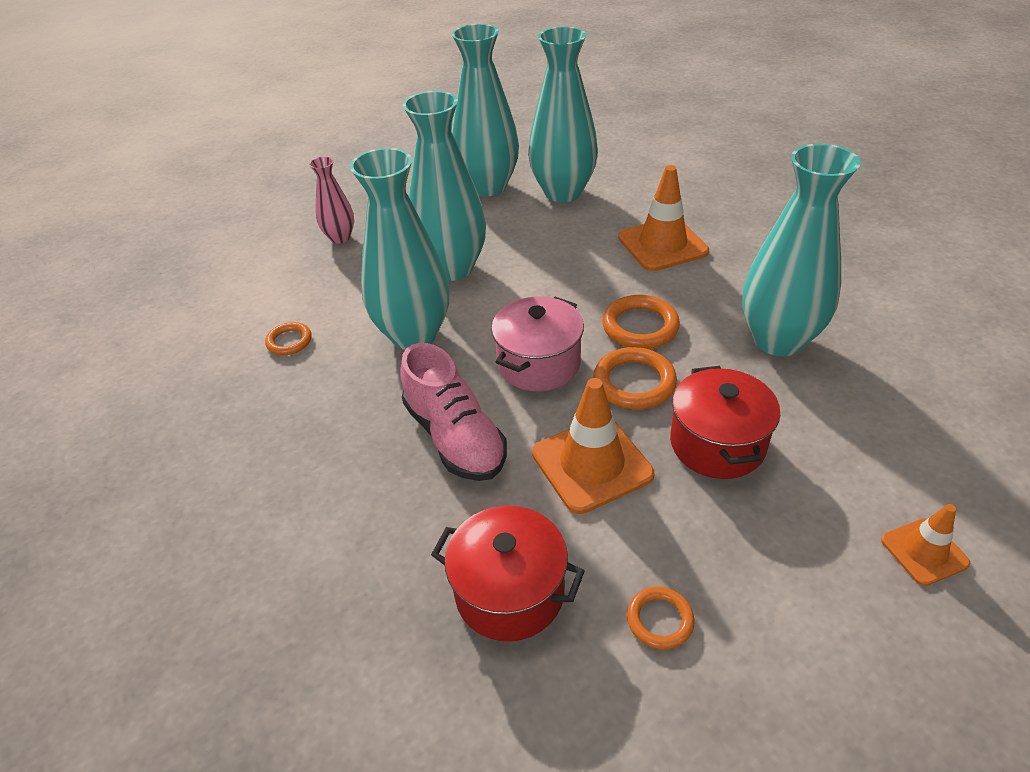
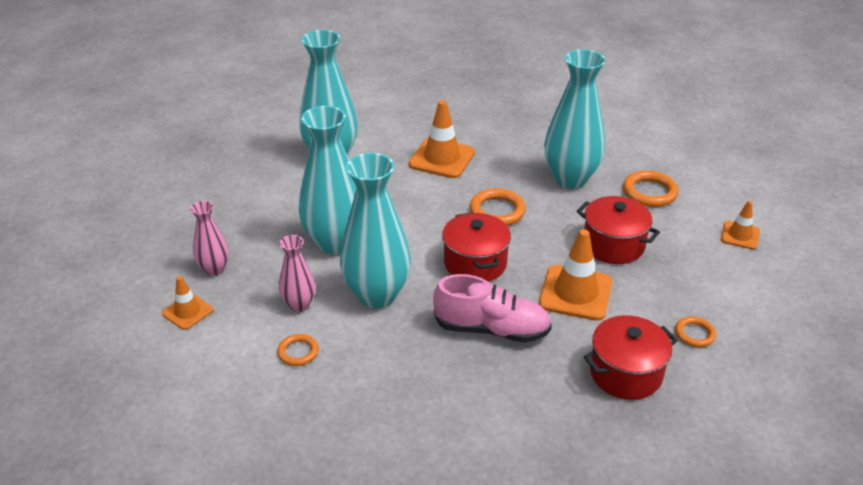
camera: 50 degrees left, 5 degrees down
(276, 259) = (187, 312): none -> orange traffic cone
(348, 303) = (299, 305): none -> pink vase
(488, 186) = (271, 178): turquoise vase -> none
(539, 363) = (475, 263): pink pot -> red pot
(634, 382) = (536, 241): orange ring -> orange ring (649, 192)

